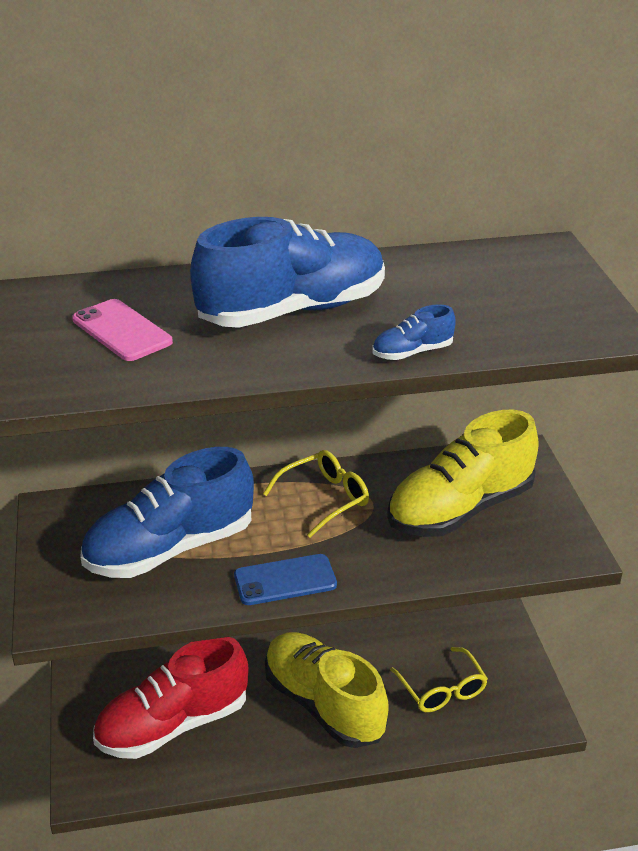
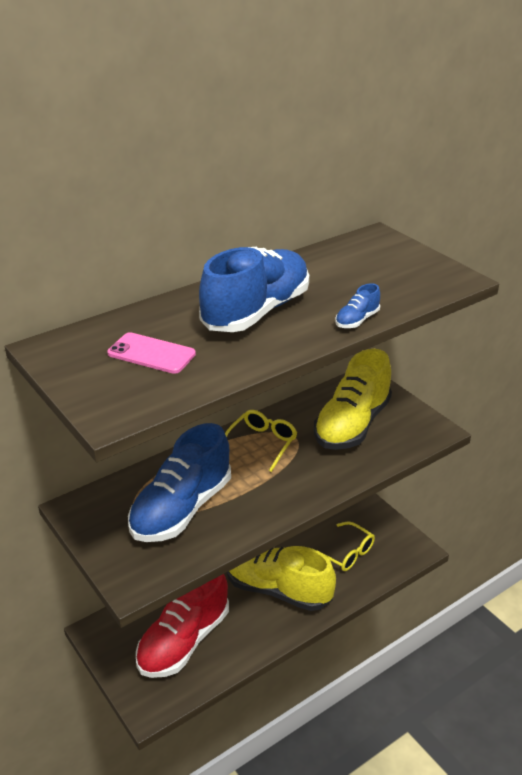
camera: 25 degrees left, 0 degrees up
(285, 580) = (275, 505): blue phone -> none

